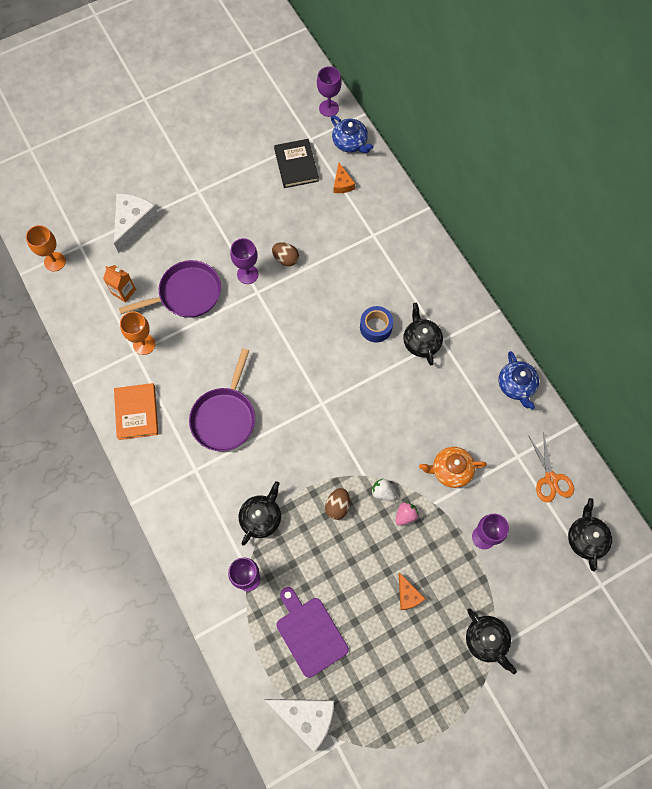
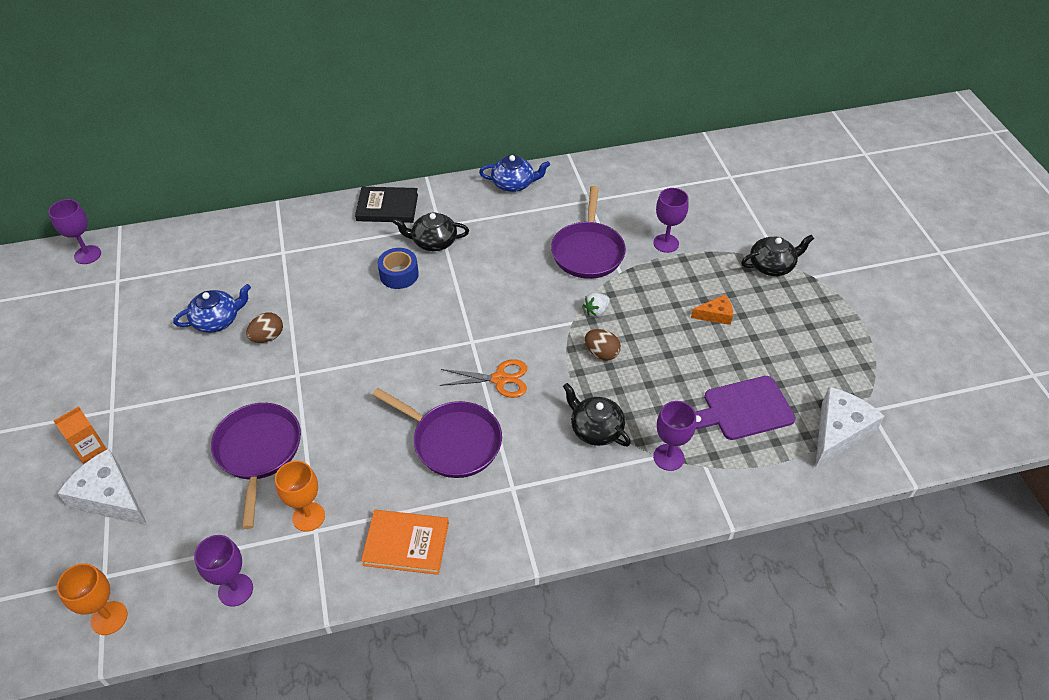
camera: 75 degrees left, 20 degrees down
(124, 291) = (213, 528): orange carton -> orange carton (90, 450)
(247, 274) = (267, 379): purple goblet -> purple goblet (235, 590)
(296, 165) = (144, 301): black book -> black book (387, 207)
(342, 184) = (199, 264): orange cheese -> none
(350, 142) = (149, 246): blue teapot -> blue teapot (217, 320)
(405, 515) = (627, 298): pink strawberry -> none
(451, 470) = (588, 251): orange teapot -> purple pan
(551, 479) = (619, 183): orange scissors -> orange scissors (500, 379)
(586, 538) = (684, 175): black teapot -> none

